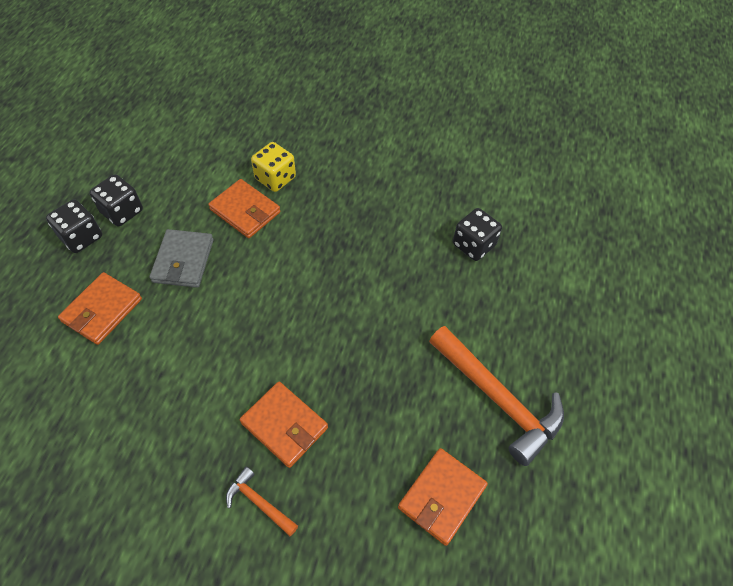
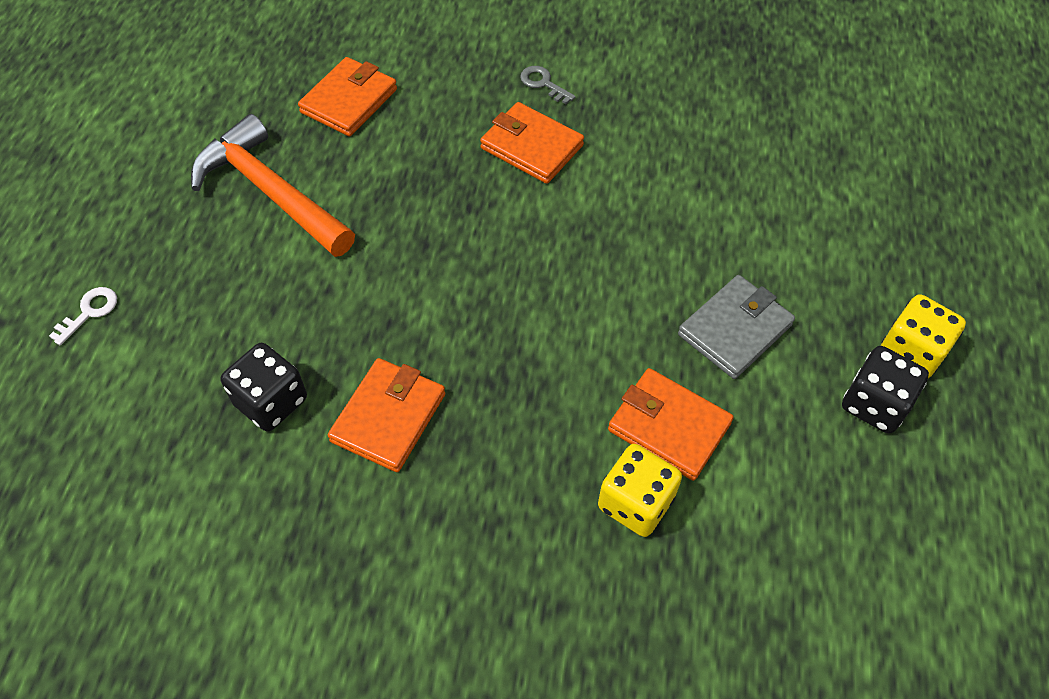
camera: 175 degrees right, 0 degrees up
(81, 237) = (911, 352): black dice -> yellow dice
(102, 310) = (813, 250): orange wallet -> orange wallet (388, 417)
(183, 261) = (734, 329): grey wallet -> grey wallet turned 45 degrees clockwise
(259, 502) = (543, 83): orange hammer -> grey key
(602, 311) = (89, 312): none -> white key

